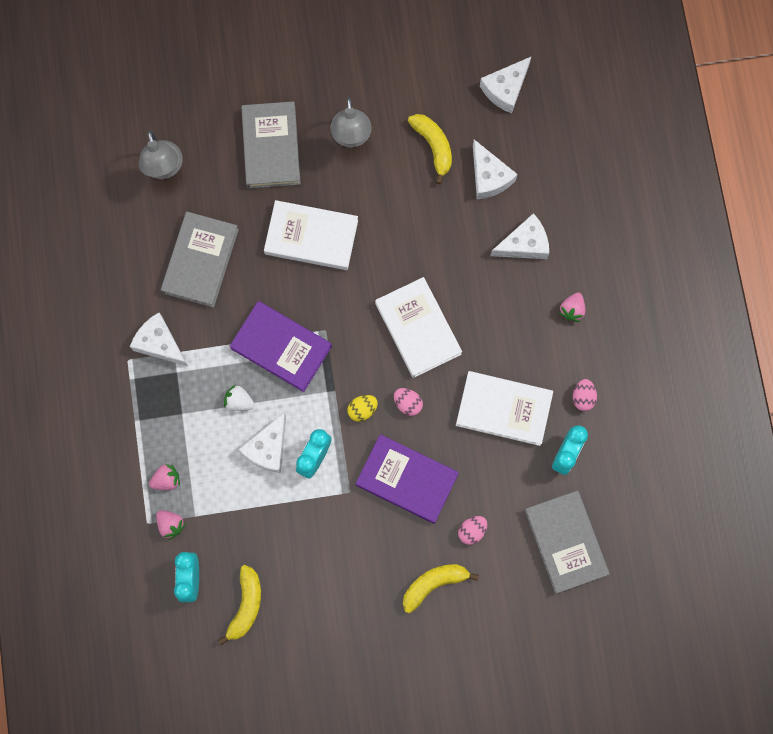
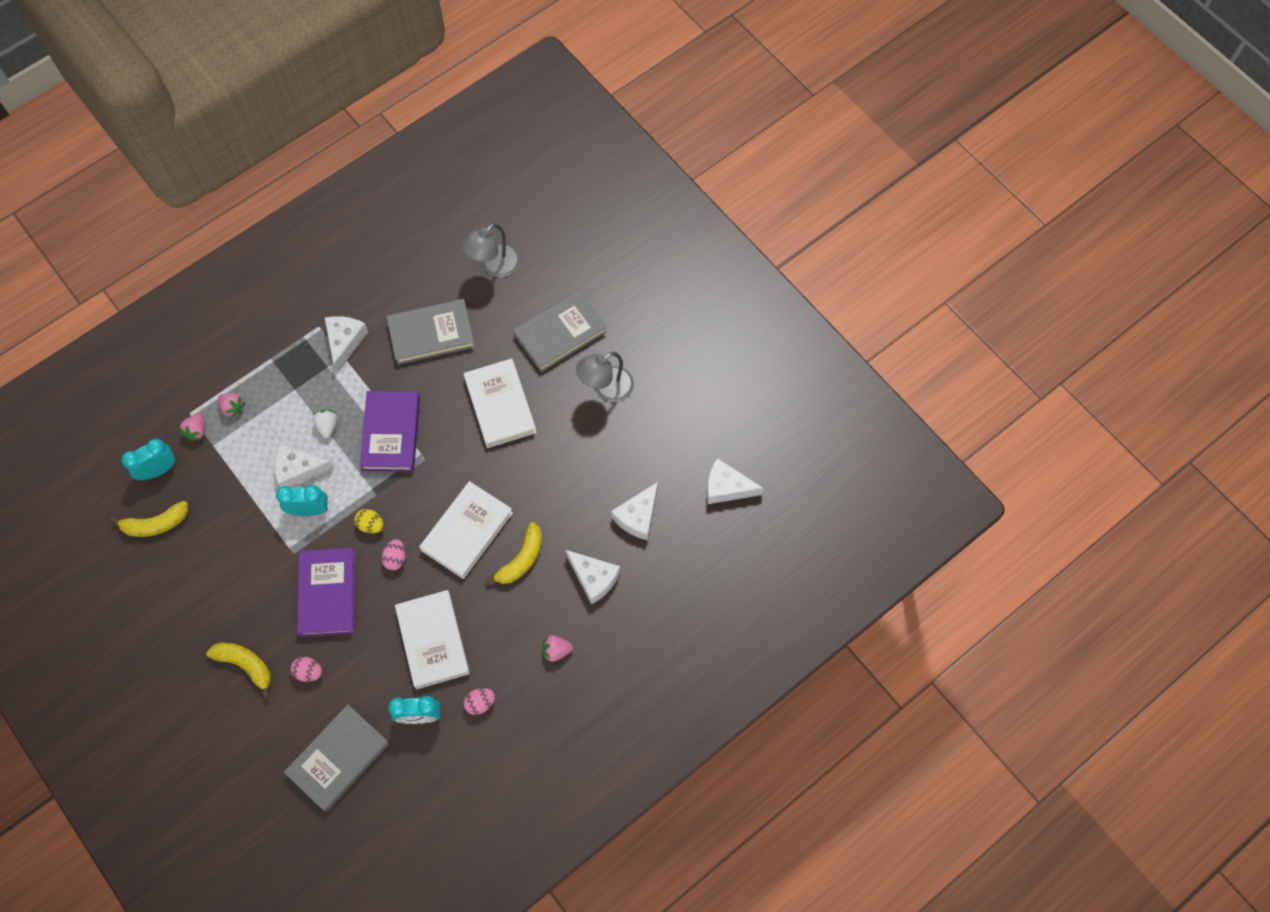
camera: 60 degrees right, 10 degrees down
(433, 146) = (637, 457): yellow banana -> yellow banana (521, 559)

